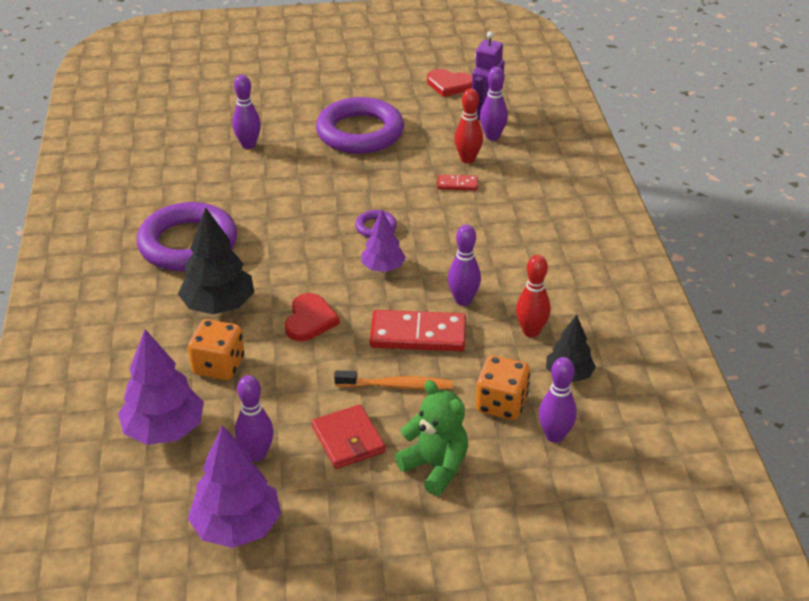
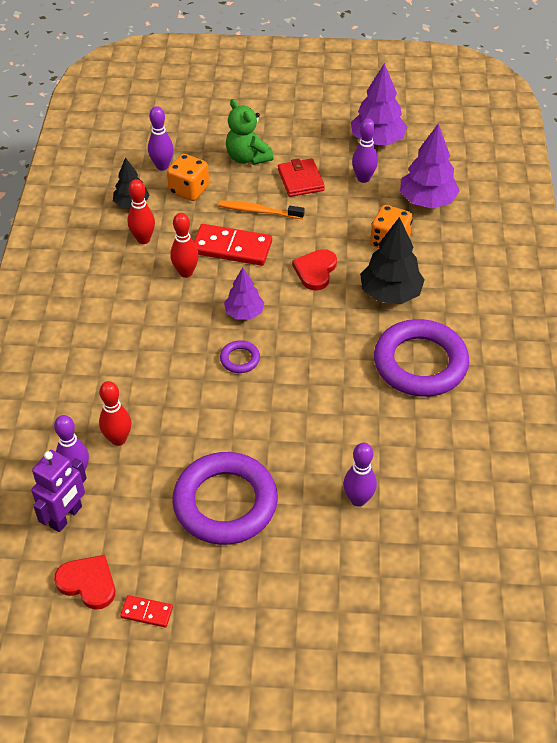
camera: 170 degrees left, 10 degrees up
(457, 184) = (143, 404): red domino -> red domino (147, 612)
(463, 300) = (186, 272): purple bowling pin -> red bowling pin

